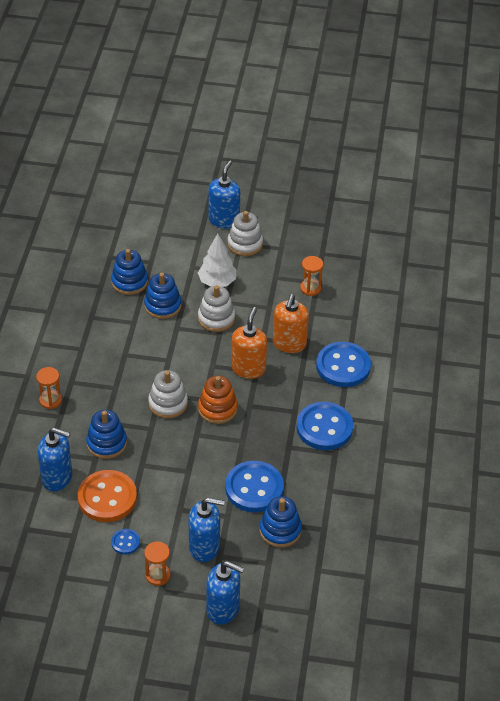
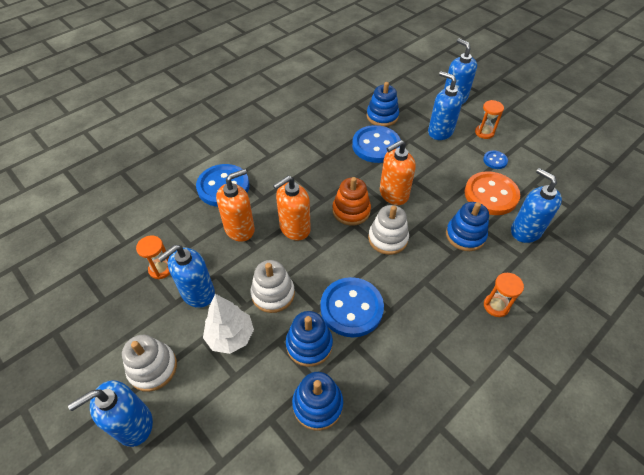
camera: 140 degrees left, 5 degrees up
(195, 445) = (393, 194): none -> orange soap dispenser
(267, 290) = (197, 293): none -> blue soap dispenser
(324, 428) = (288, 155): blue button -> blue button (351, 308)

